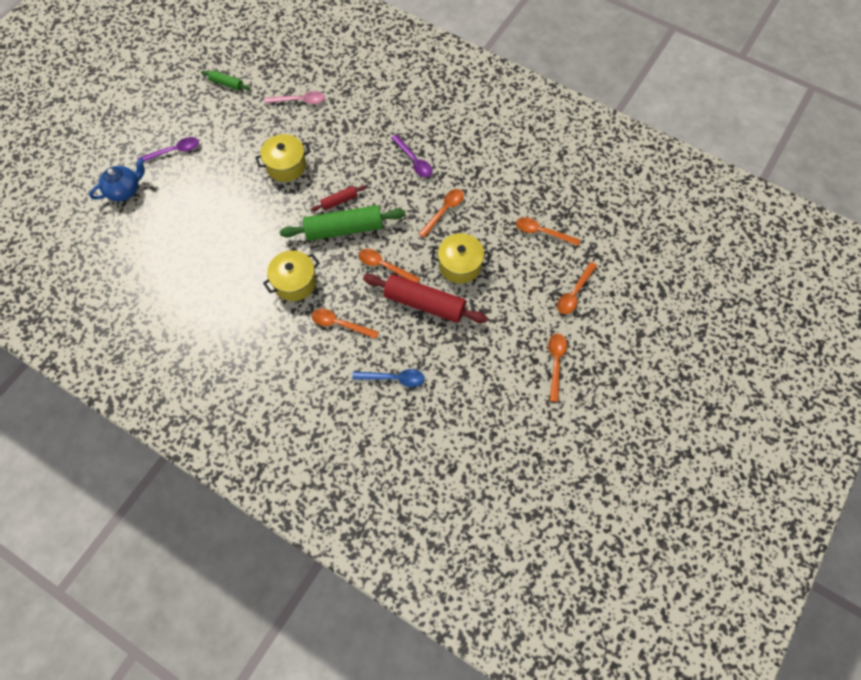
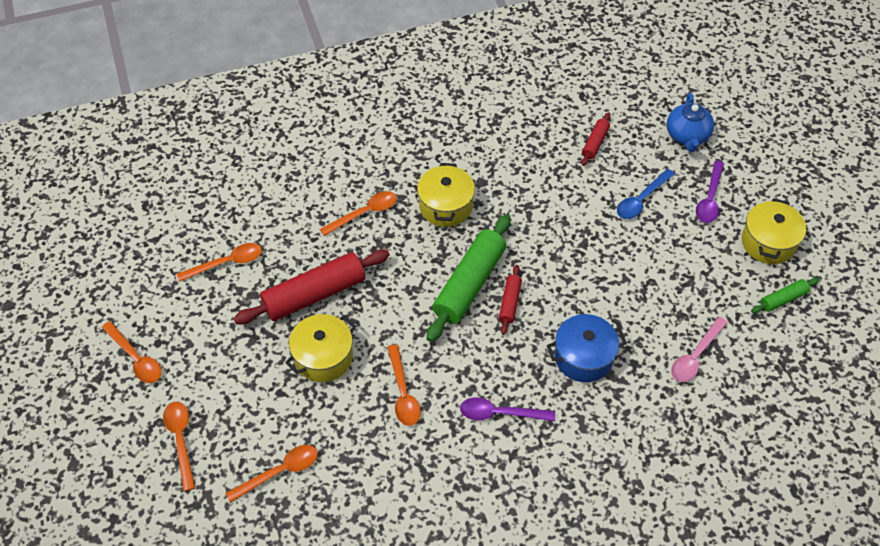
camera: 130 degrees right, 10 degrees down
(170, 235) = (595, 143): none -> red rolling pin
(286, 166) = (603, 284): yellow pot -> yellow pot (768, 242)
(345, 146) = (583, 357): none -> blue pot
(384, 266) = (390, 290): orange spoon -> orange spoon (227, 263)
(394, 378) = (268, 218): blue spoon -> blue spoon (641, 200)

